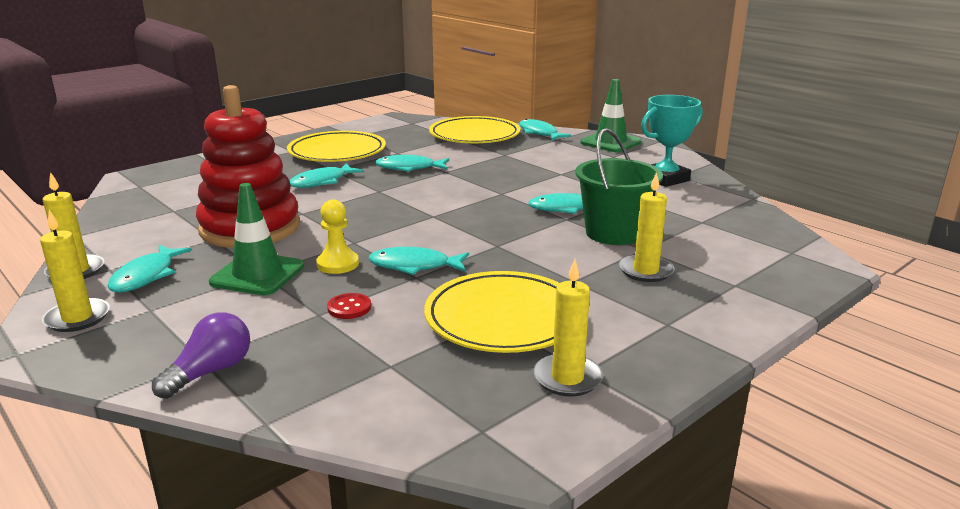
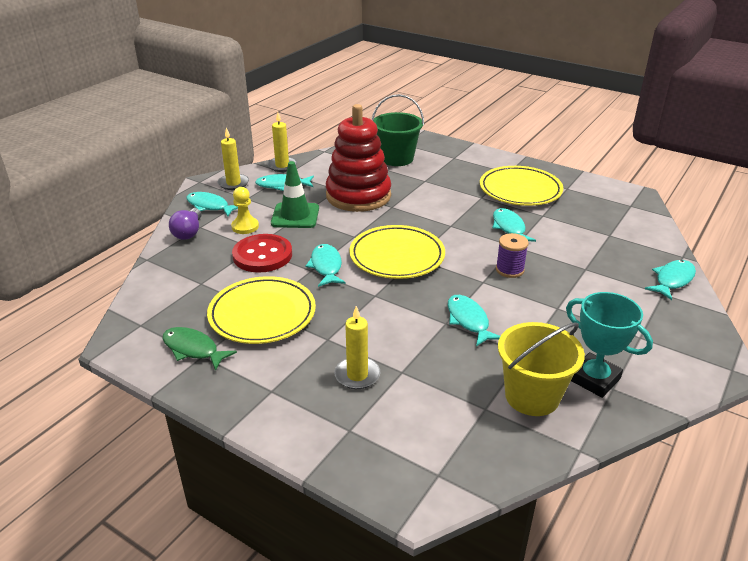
camera: 75 degrees right, 10 degrees up
(210, 372) = (188, 232): purple light bulb -> purple light bulb turned 75 degrees clockwise
(322, 182) = (452, 199): turquoise fish -> turquoise fish (210, 206)
(338, 264) = (318, 238): yellow pawn -> yellow pawn (245, 227)
(349, 308) = (262, 255): red button -> red button, size x2.22
(474, 135) = (626, 244): yellow plate -> yellow plate (397, 256)
(488, 180) = (509, 270): none -> purple spool
(567, 378) = (193, 349): yellow candle -> green fish
(610, 142) = (687, 331): green traffic cone -> none
(613, 233) = (427, 352): green bucket -> green bucket (396, 158)
(686, 202) = (532, 396): none -> yellow bucket

